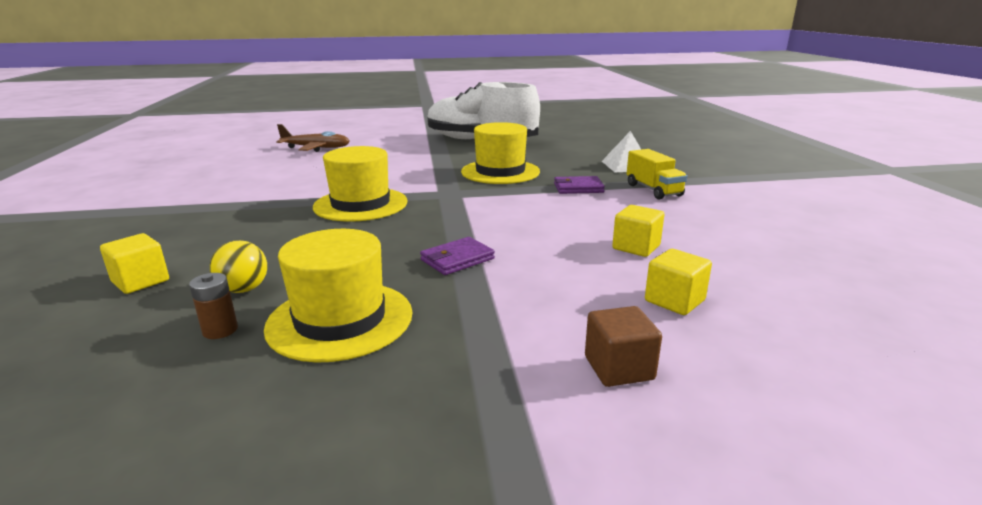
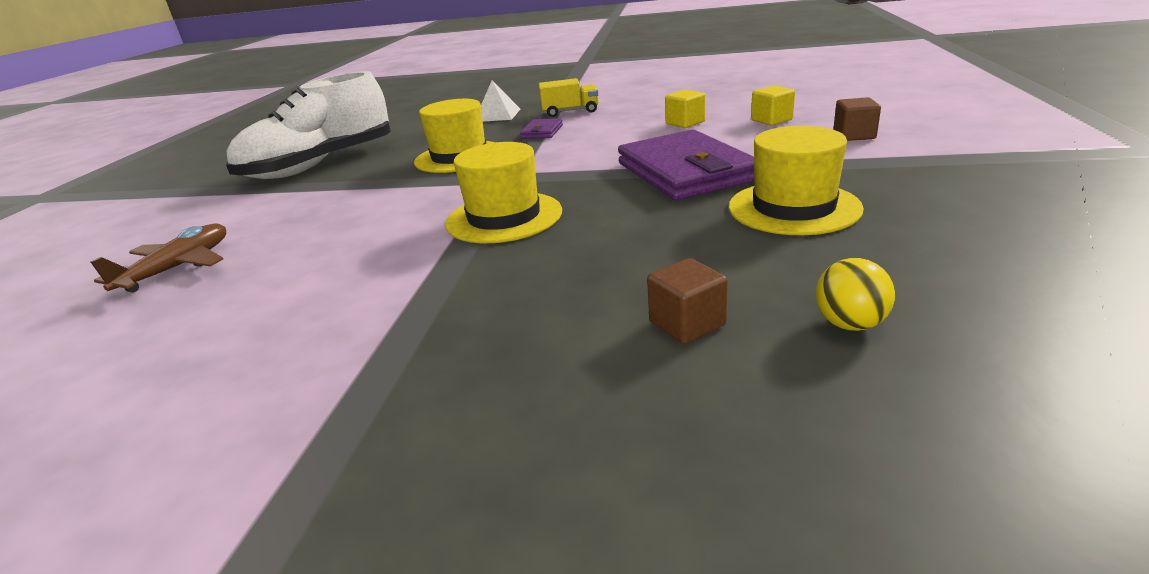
camera: 70 degrees left, 5 degrees up
(141, 281) = (687, 324): yellow cube -> brown cube
(220, 330) = (812, 255): brown battery -> none
(244, 289) = (725, 255): yellow ball -> yellow ball (850, 324)
(457, 259) = (685, 172): purple wallet -> purple wallet, size x2.25

